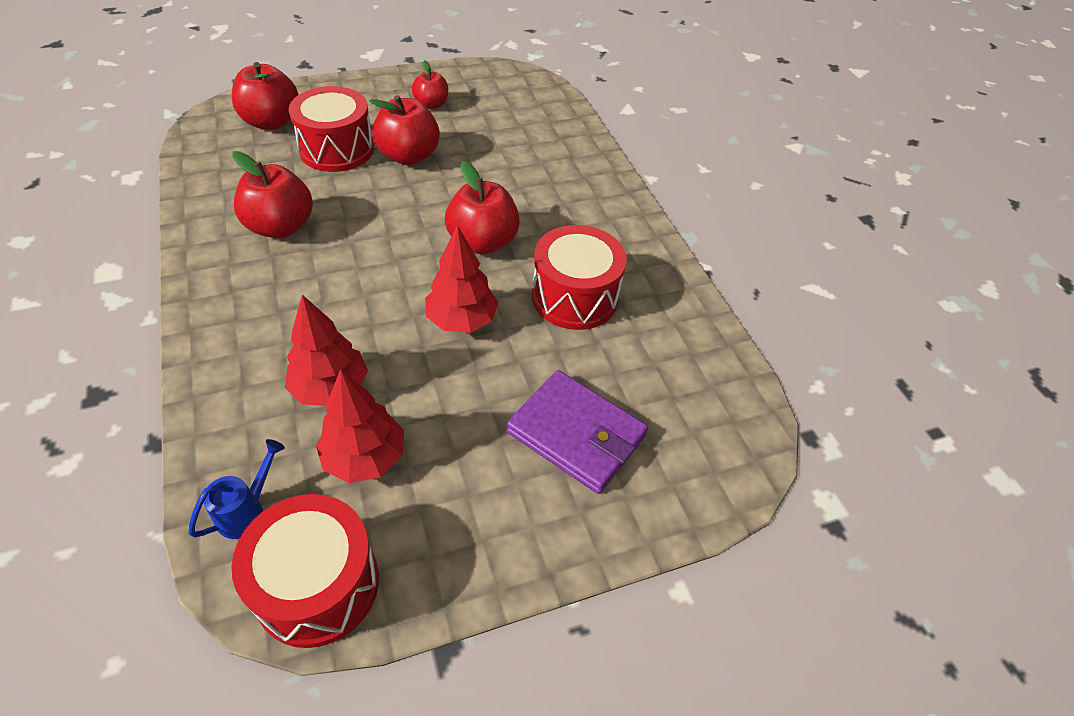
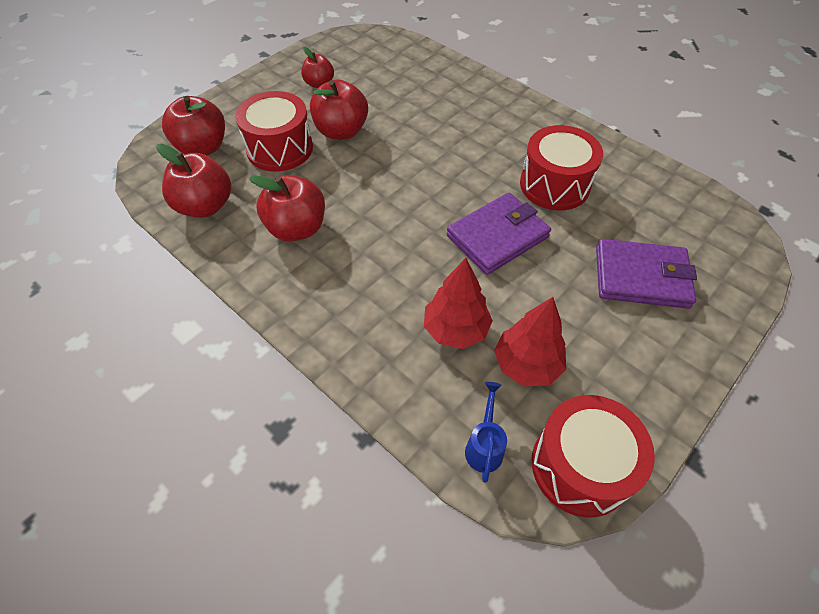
camera: 25 degrees left, 5 degrees up
(461, 320) = (497, 236): red tree -> purple wallet
(482, 242) = (457, 173): red apple -> red apple (205, 206)

